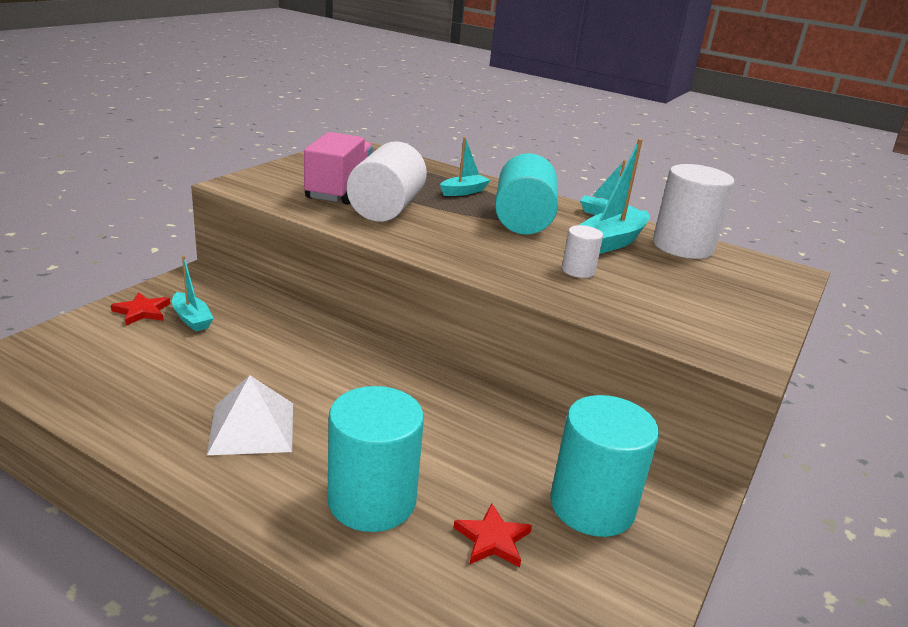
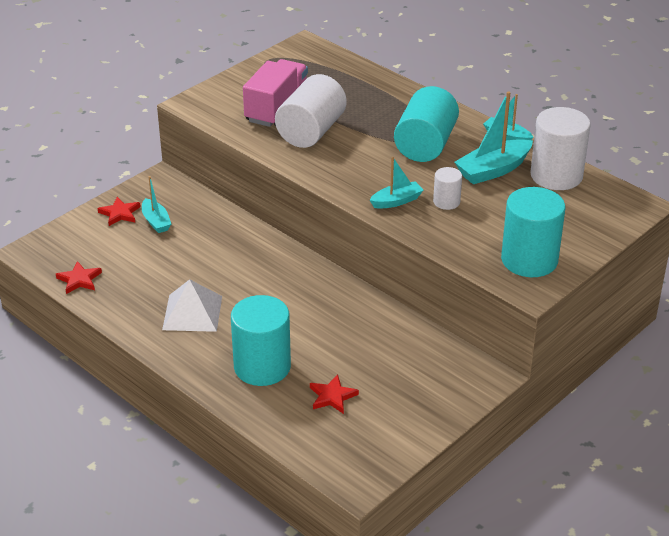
camera: 15 degrees right, 10 degrees up
(76, 392) = (79, 280): none -> red star
(464, 191) = (386, 108): turquoise boat -> turquoise boat (396, 201)
(592, 506) = (407, 382): turquoise cylinder -> turquoise cylinder (529, 260)

